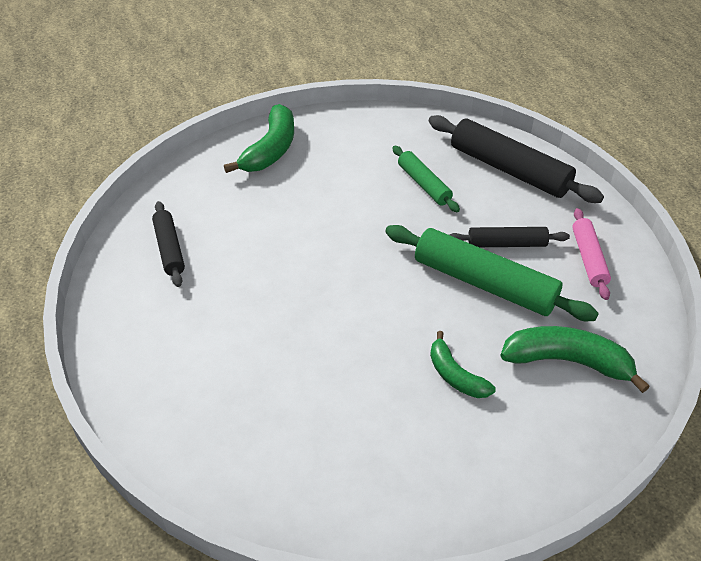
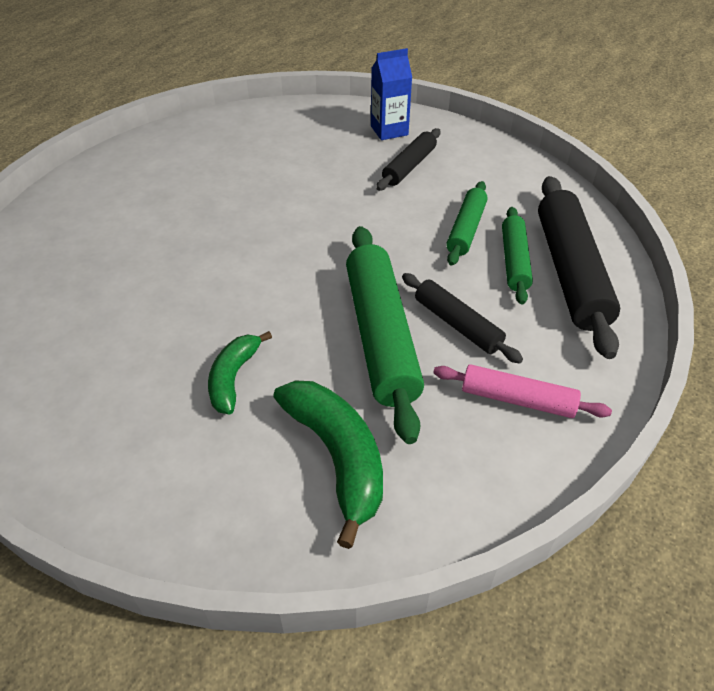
camera: 50 degrees right, 0 degrees up
(169, 249) = (215, 147): black rolling pin -> black rolling pin (409, 166)
(271, 149) = (389, 130): green banana -> blue carton
(476, 184) = (514, 261): none -> green rolling pin
(589, 258) = (517, 400): pink rolling pin -> pink rolling pin turned 60 degrees clockwise

